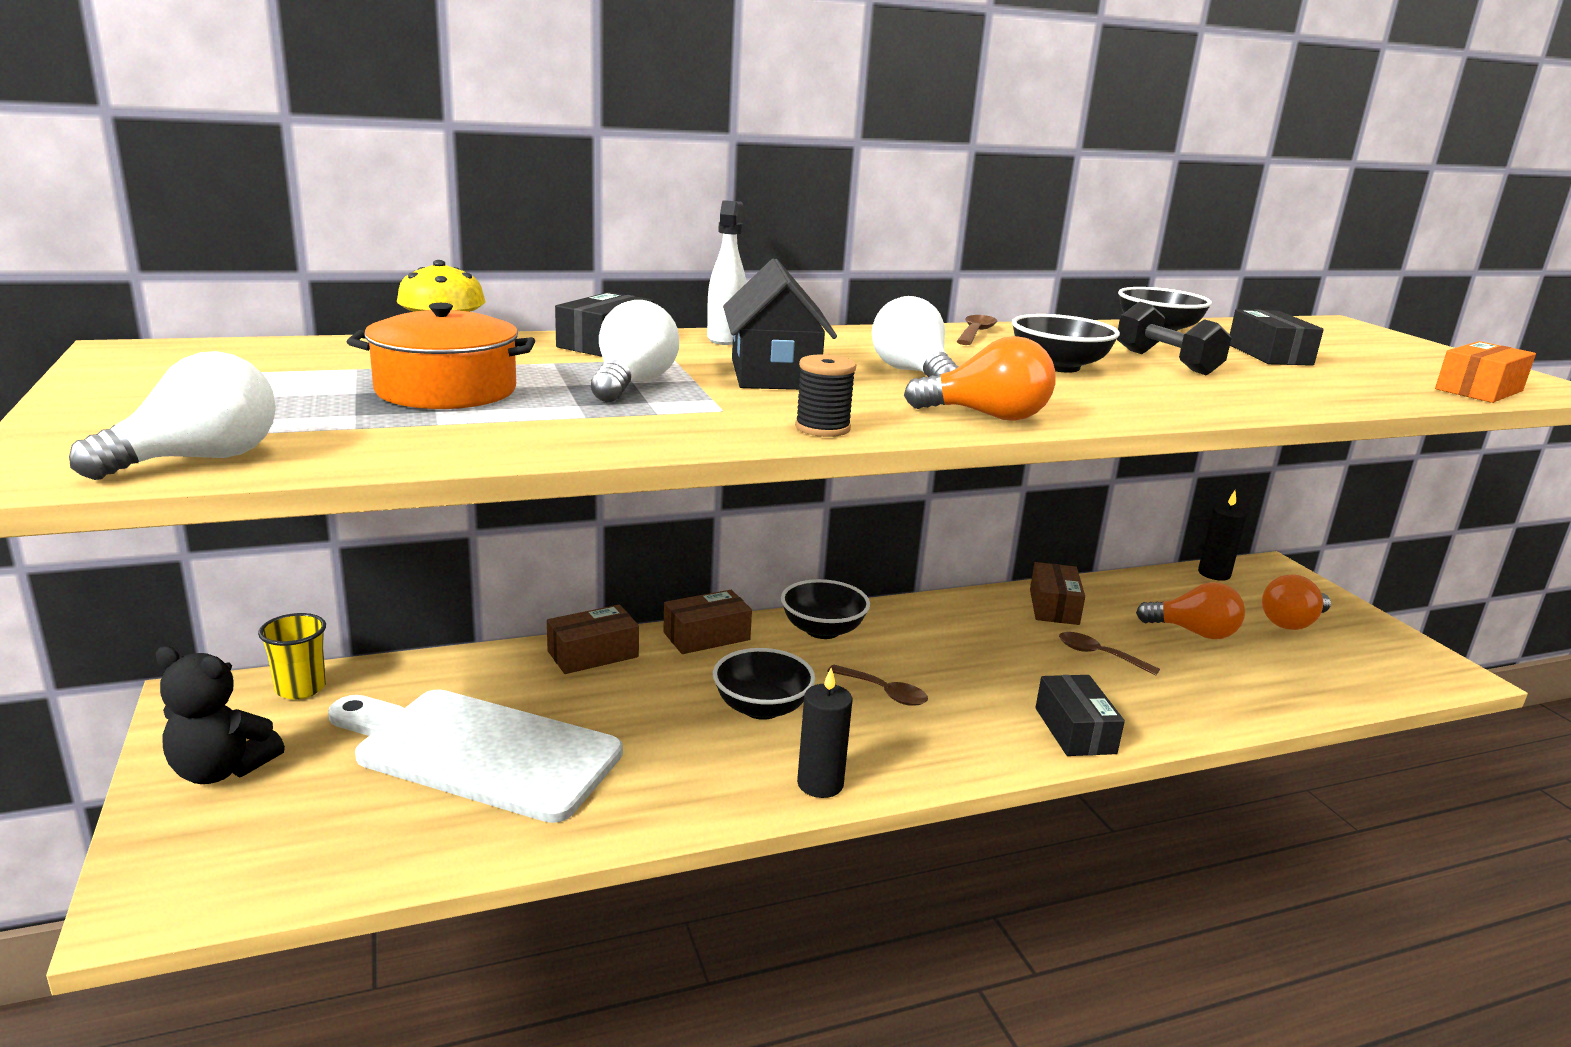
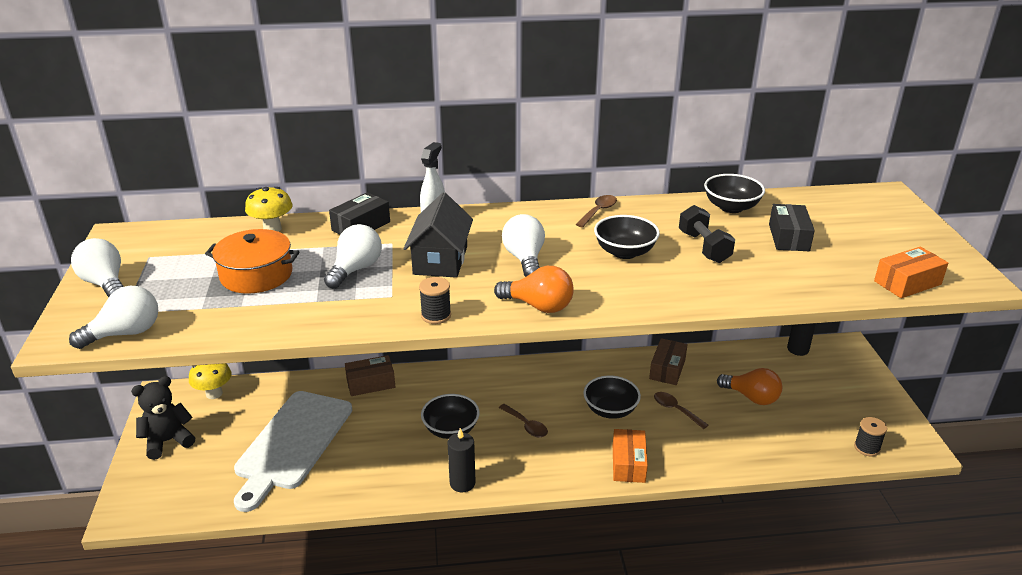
camera: 15 degrees right, 10 degrees up
(126, 402) = (105, 284): none -> white light bulb
(221, 770) = (168, 441): black teddy bear -> black teddy bear turned 120 degrees clockwise
(300, 688) = (214, 393): yellow cup -> yellow mushroom
(480, 752) = (292, 443): white cutting board -> white cutting board turned 105 degrees counterclockwise
(706, 636) = (439, 376): brown box -> none
(822, 630) = (510, 376): black bowl -> black bowl (610, 410)
(1074, 730) = (628, 463): black box -> orange box
(1292, 623) = (827, 395): orange light bulb -> none
(1391, 681) = (867, 448): none -> black spool

